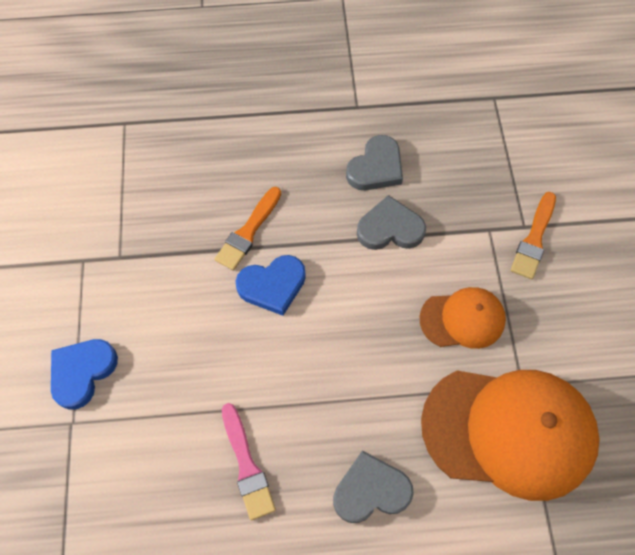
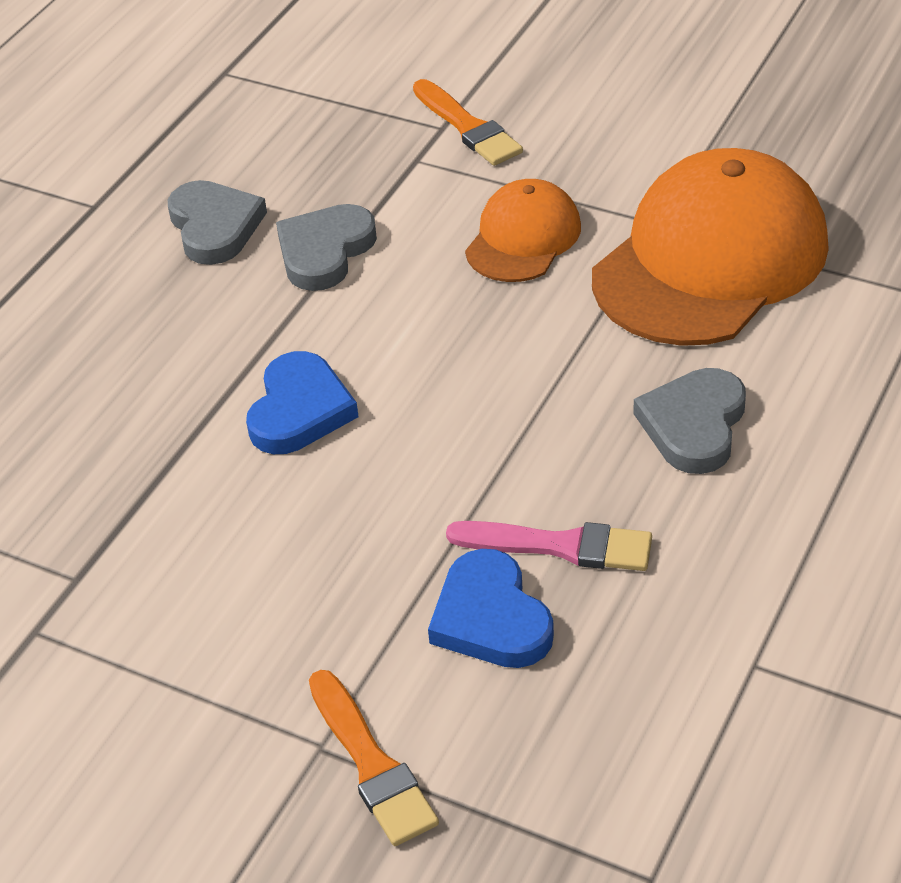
camera: 55 degrees left, 20 degrees down
(82, 372) = (242, 701): blue heart -> blue heart (491, 618)
(248, 232) = (184, 403): orange brush -> orange brush (372, 764)

